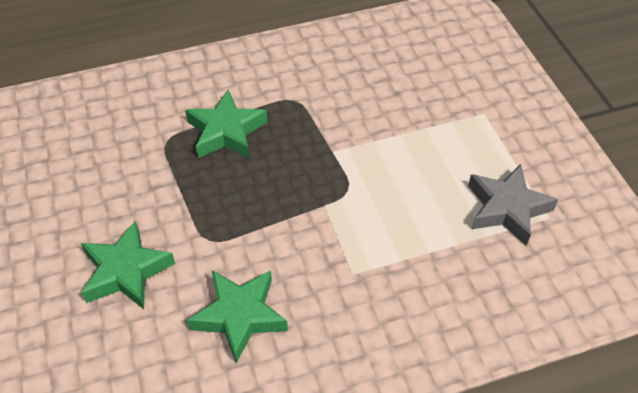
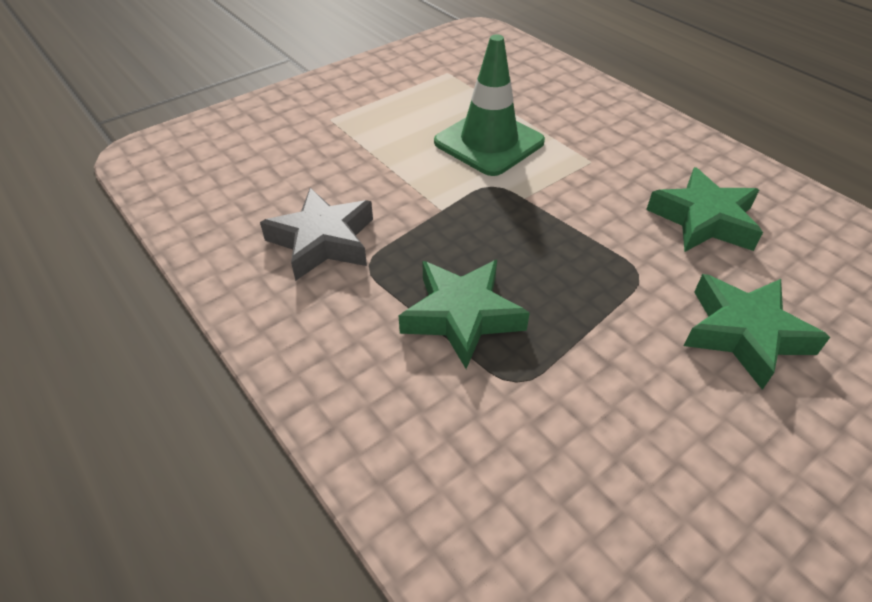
camera: 110 degrees left, 5 degrees down
(409, 208) = (489, 142): none -> green traffic cone
(507, 208) = (451, 92): grey star -> grey star (322, 241)

